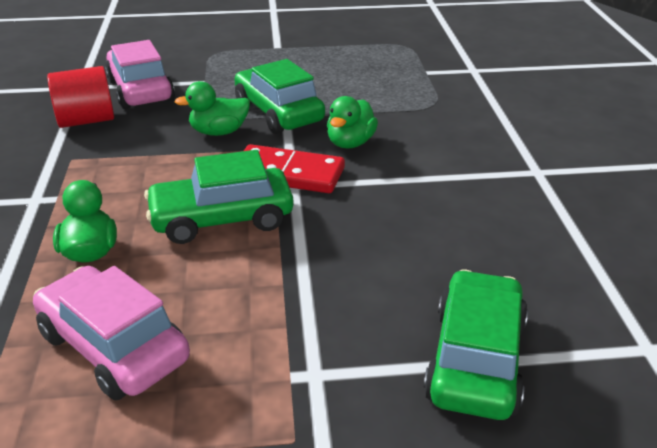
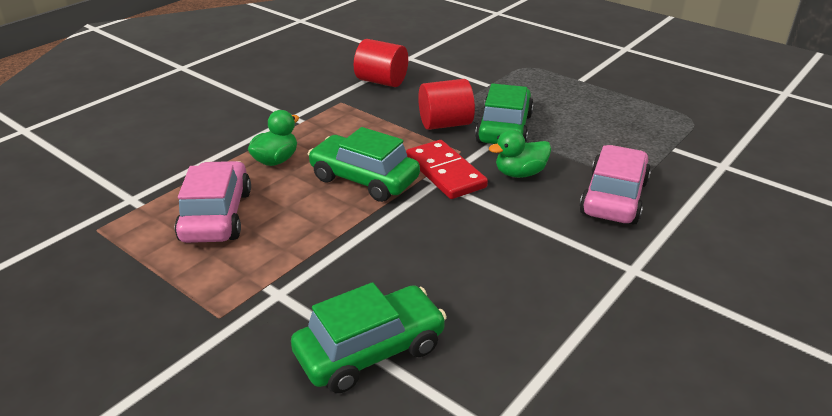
camera: 45 degrees right, 0 degrees up
(140, 90) = (440, 74): pink car -> pink car (613, 197)
(219, 132) = (445, 124): green duck -> red cylinder

